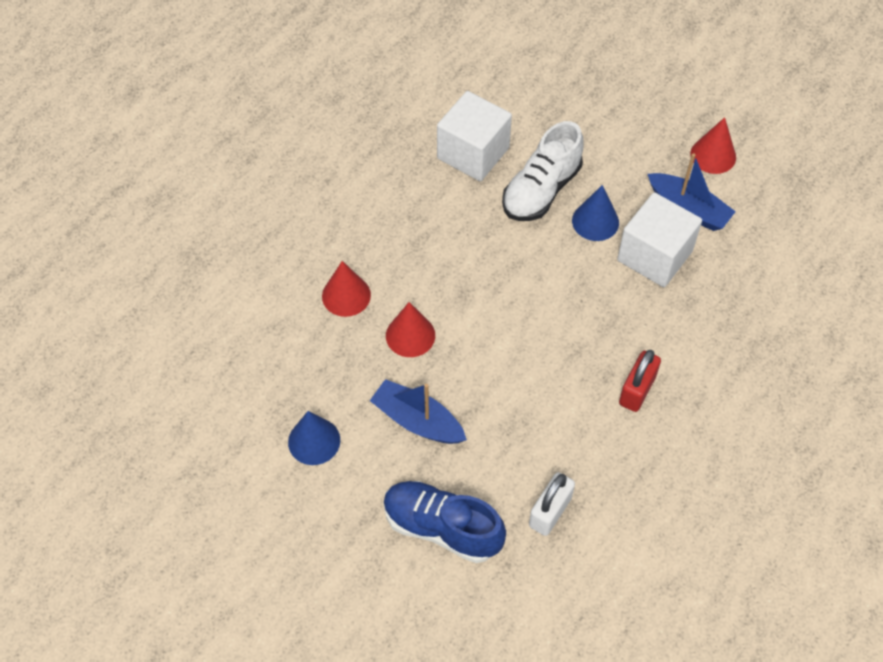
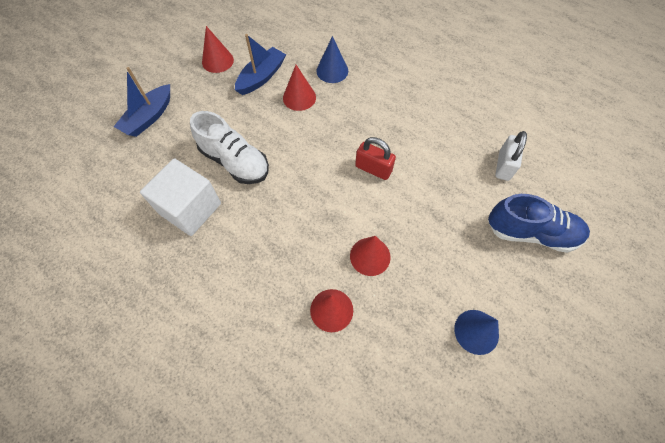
camera: 90 degrees left, 5 degrees up
(417, 421) = (447, 250): blue boat -> blue boat (149, 117)
(442, 528) = (531, 232): blue shoe -> blue shoe turned 105 degrees counterclockwise
(550, 512) = (504, 166): white padlock -> white padlock turned 75 degrees clockwise
(595, 221) = (267, 129): blue cone -> blue cone (332, 71)
(637, 390) = (406, 114): red padlock -> red padlock (373, 169)
(654, 256) = (299, 97): white cube -> red cone

